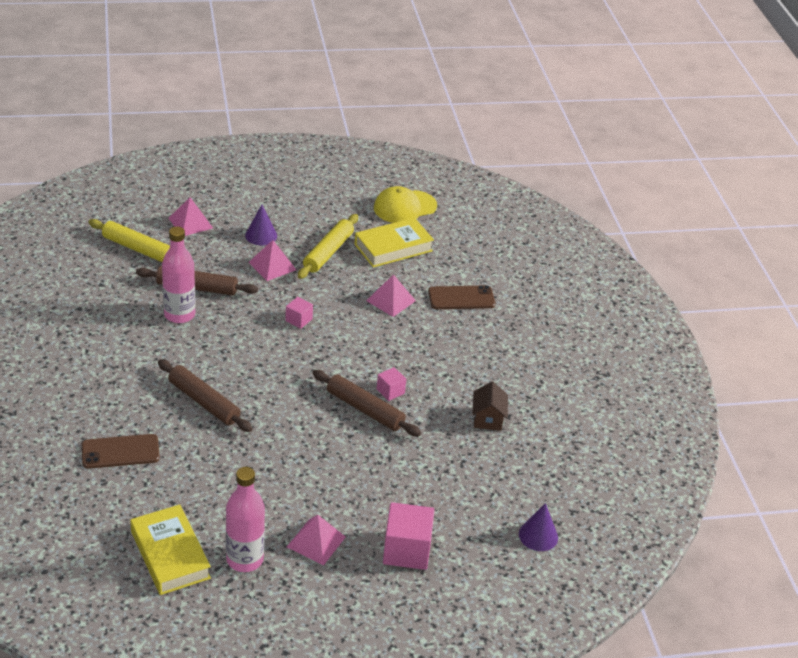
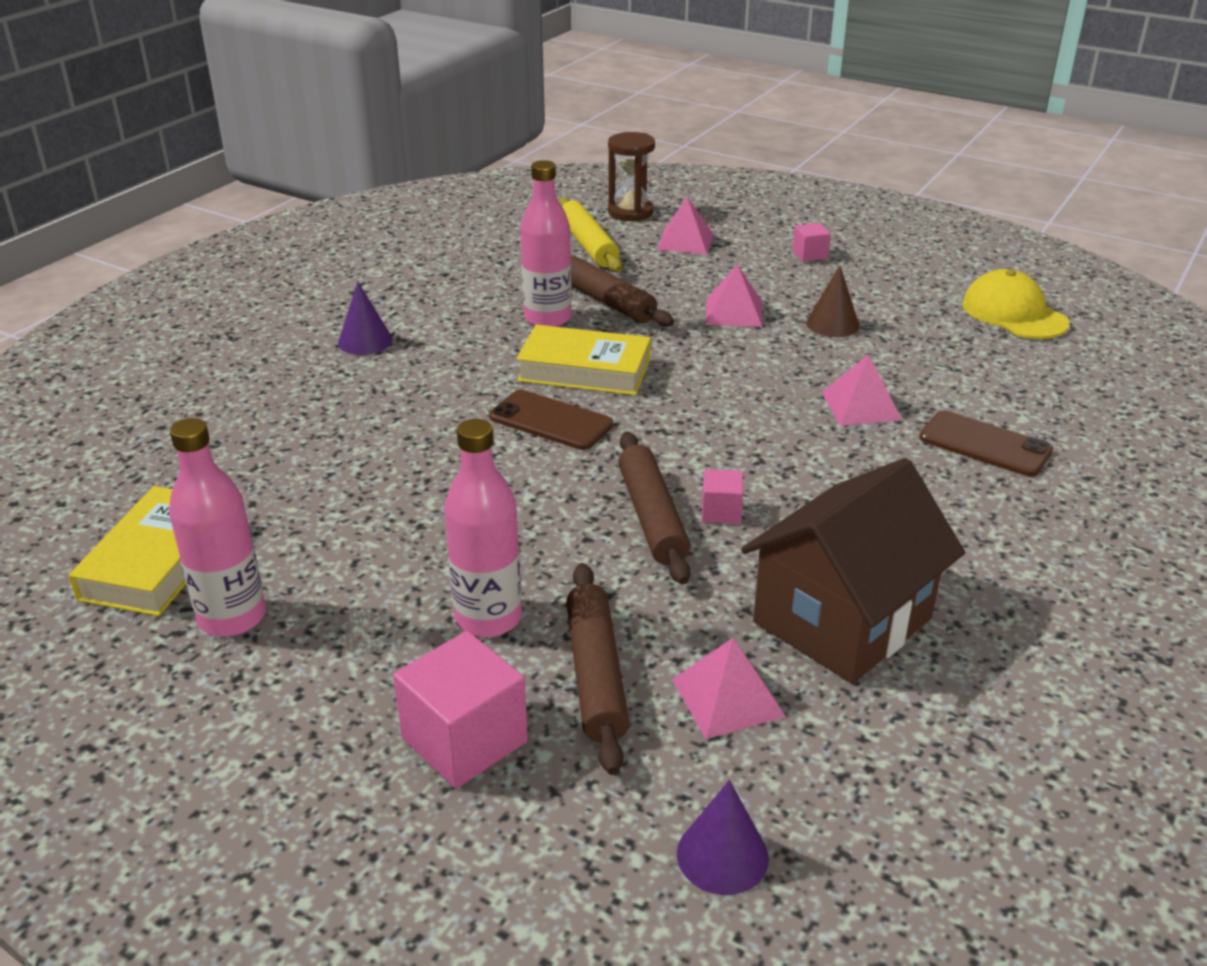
camera: 45 degrees right, 5 degrees down
(120, 452) = (278, 422): brown phone -> brown phone (550, 421)
(132, 211) = (630, 212): none -> brown hourglass
(204, 402) = (448, 415): brown rolling pin -> brown rolling pin (596, 675)
(261, 235) = (760, 279): purple cone -> purple cone (365, 341)
(298, 320) = (694, 378): pink cube -> pink cube (809, 255)
(316, 542) = (352, 649): pink pyramid -> pink pyramid (727, 697)
(328, 252) = (832, 324): yellow rolling pin -> brown cone
(354, 496) = (488, 618): none -> pink bottle
(393, 247) = (940, 350): yellow book -> yellow book (584, 370)
(404, 207) = (1014, 313): yellow cap -> yellow cap turned 45 degrees clockwise
(488, 419) = (842, 620): brown house -> brown house, size x2.18

